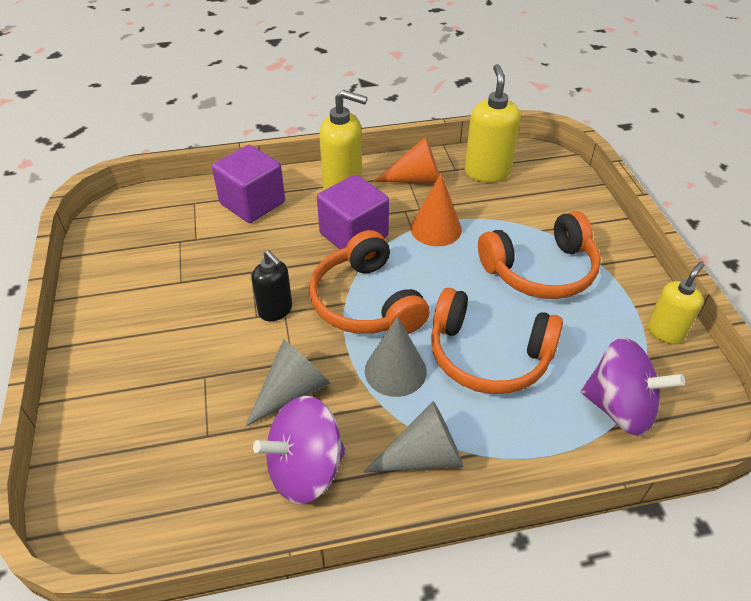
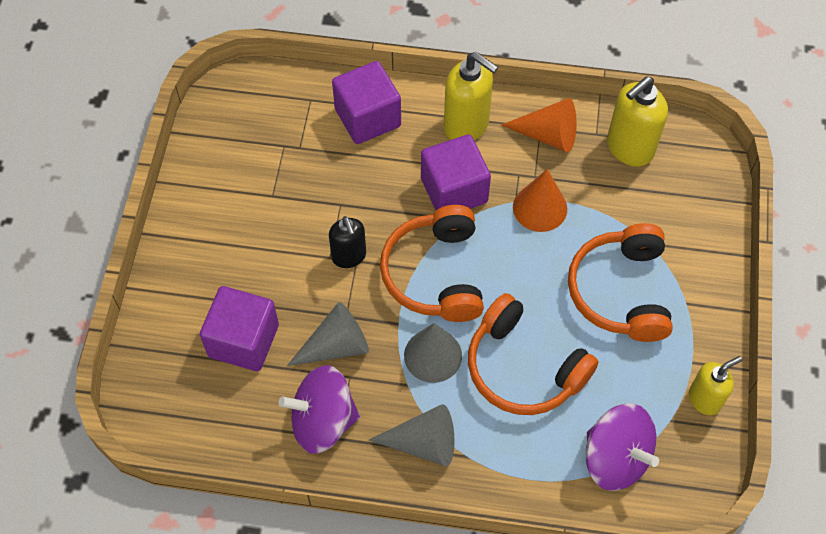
camera: 20 degrees right, 15 degrees up
(189, 416) = (243, 341): none -> purple cube
(487, 172) = (629, 148): yellow soap dispenser -> yellow soap dispenser turned 150 degrees counterclockwise
(540, 270) = (621, 291): orange headphones -> orange headphones turned 90 degrees clockwise

